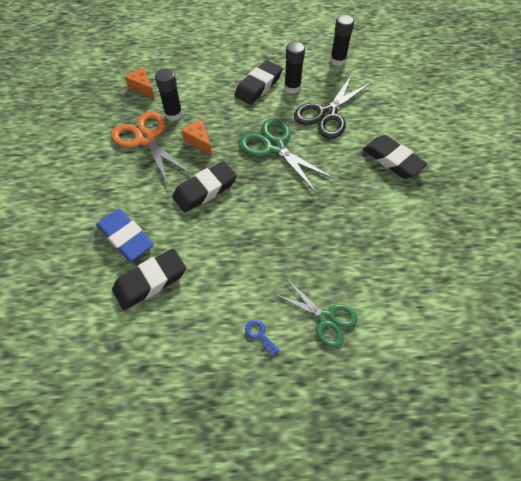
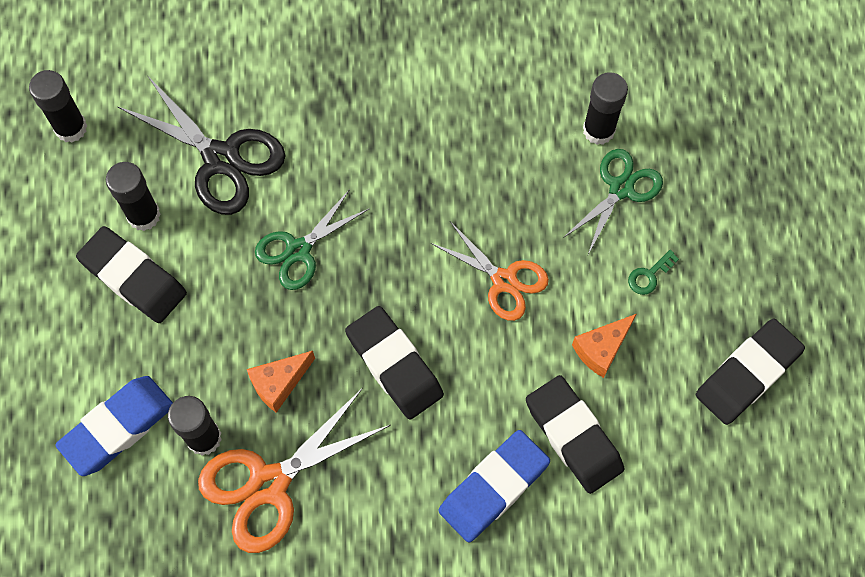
camera: 90 degrees left, 10 degrees up
(142, 87) = (118, 512): orange cheese -> orange cheese (601, 349)
(183, 85) = (118, 427): none -> blue eraser
(256, 245) = (504, 281): none -> orange scissors
(259, 334) = (649, 275): blue key -> green key
(274, 147) = (298, 250): green scissors -> green scissors, size x0.66
(371, 306) = (598, 130): none -> black glue stick
(392, 160) = (335, 67): black eraser -> black eraser (747, 374)

